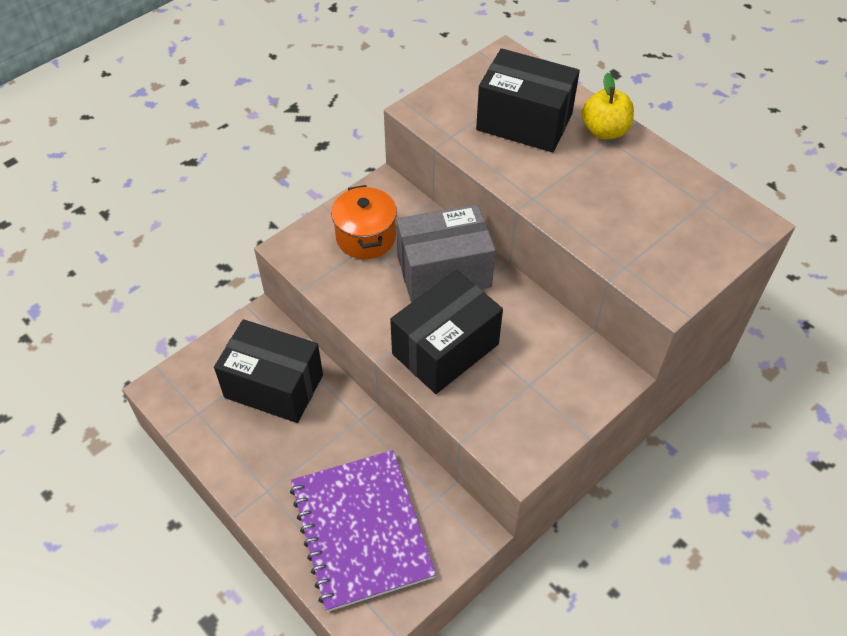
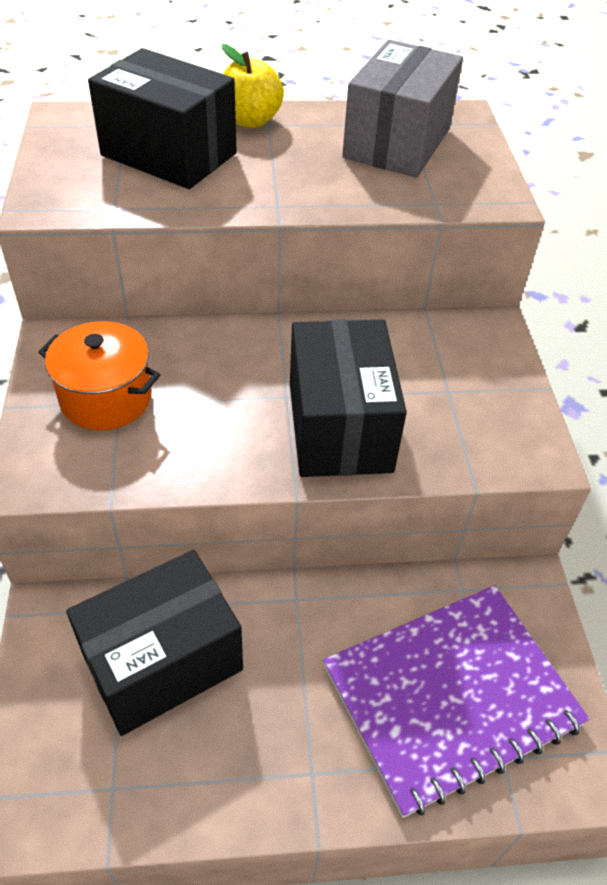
camera: 55 degrees left, 5 degrees down
(361, 530) = (451, 696): purple notebook -> purple notebook turned 45 degrees counterclockwise
(444, 271) = (233, 365): grey box -> grey box (397, 143)
(524, 122) = (169, 154): black box -> black box turned 60 degrees clockwise

